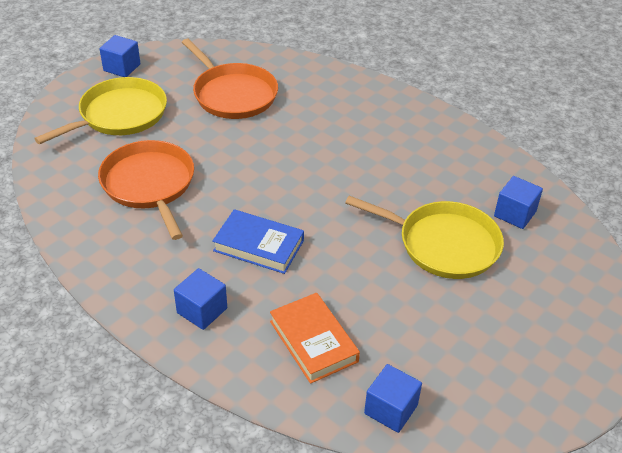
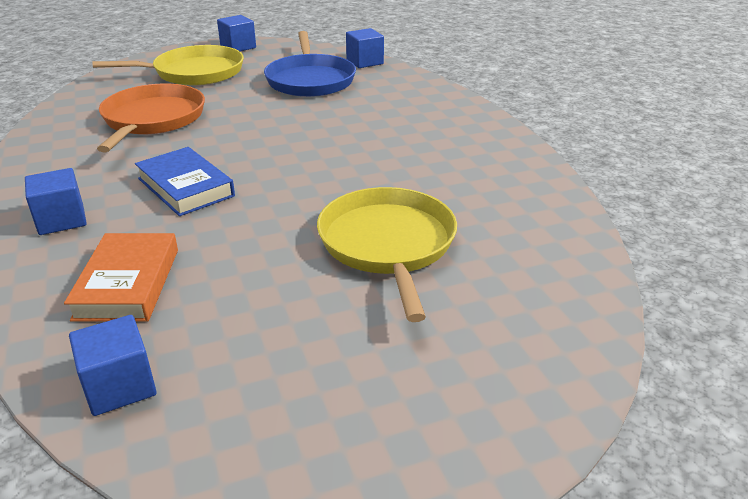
camera: 30 degrees right, 10 degrees down
(233, 94) = (310, 80): orange pan -> blue pan
(443, 244) = (388, 244): yellow pan -> yellow pan turned 150 degrees counterclockwise
(515, 214) = (514, 243): blue cube -> blue cube (365, 62)

